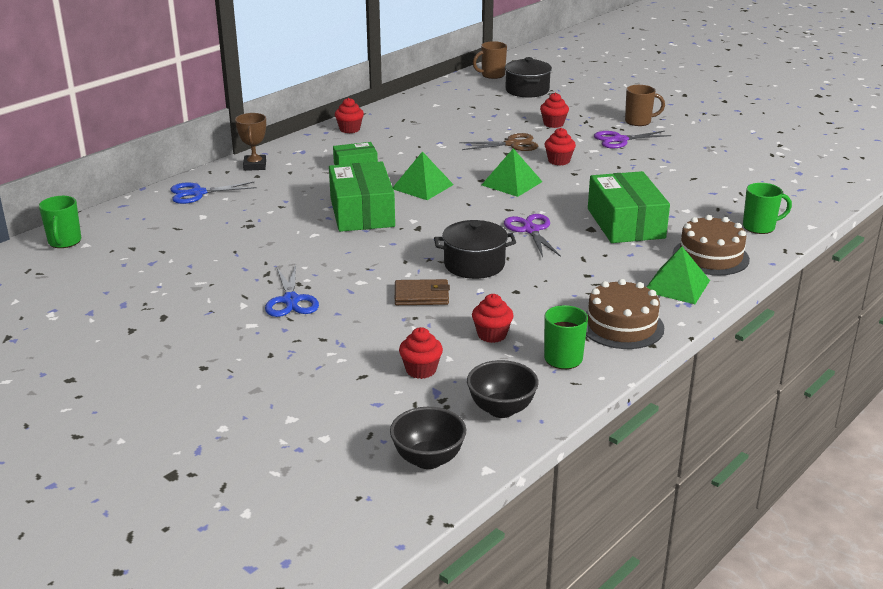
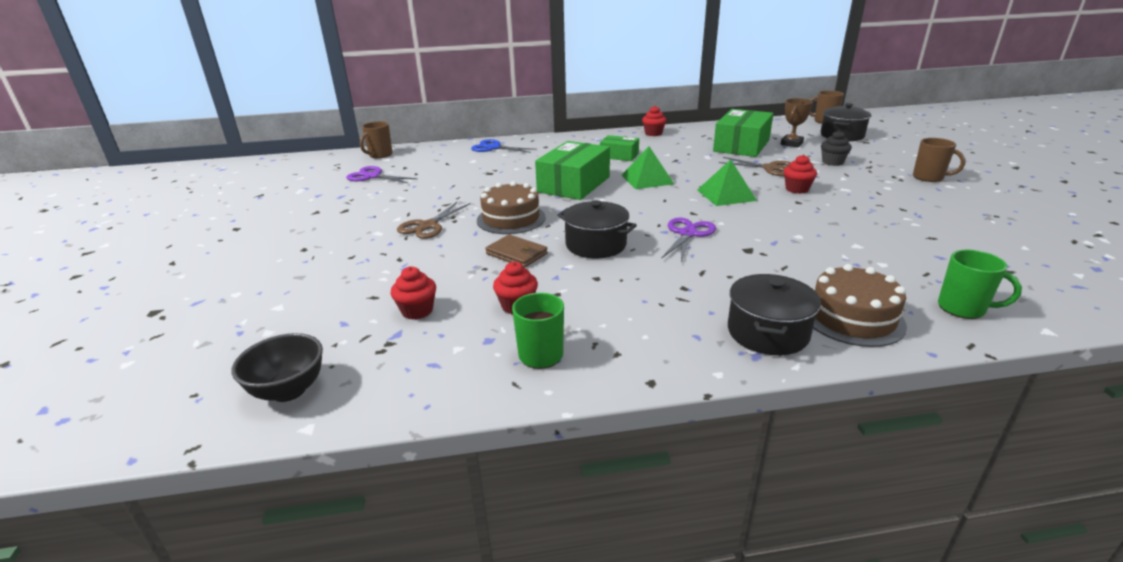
camera: 40 degrees right, 0 degrees up
(64, 242) = (380, 155): green mug -> brown mug
(255, 166) = (554, 141): brown trophy -> brown trophy (791, 143)
(291, 300) = (428, 226): blue scissors -> brown scissors
(501, 409) = (414, 376): black bowl -> none
(553, 124) = (832, 162): red cupcake -> black cupcake
(620, 140) = (886, 187): purple scissors -> purple scissors (372, 176)
(621, 326) = (647, 348): brown cake -> brown cake (511, 219)
(625, 223) = (792, 255): green box -> green box (741, 145)
(676, 286) = (767, 332): green pyramid -> black pot

